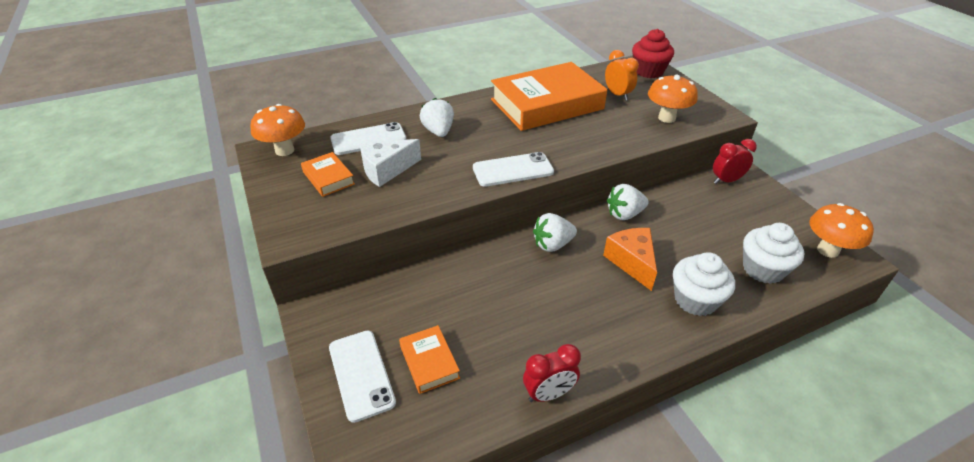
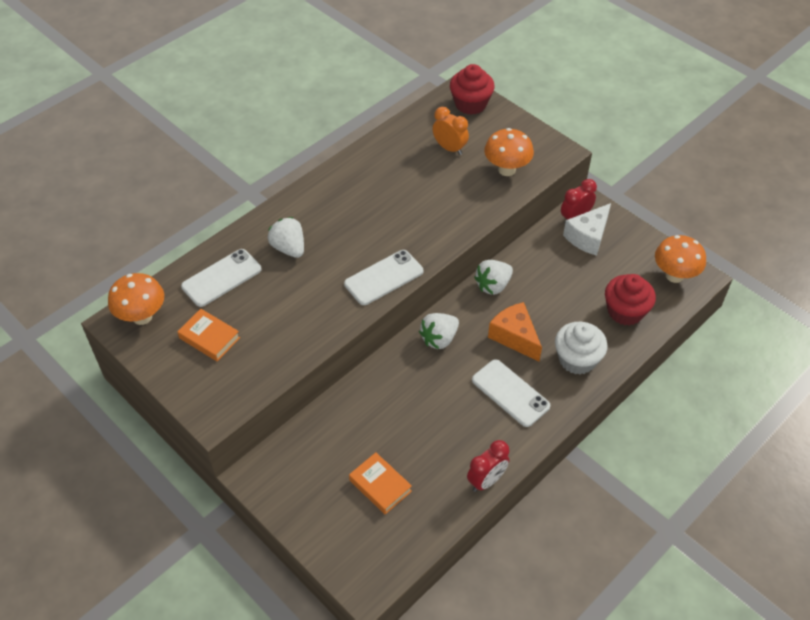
camera: 20 degrees left, 10 degrees up
(361, 374) = (328, 514): white phone -> white phone (510, 393)
(386, 170) = (261, 312): white cheese -> white cheese (588, 237)
(547, 104) = (383, 181): orange book -> none
(763, 269) = (625, 311): white cupcake -> red cupcake

